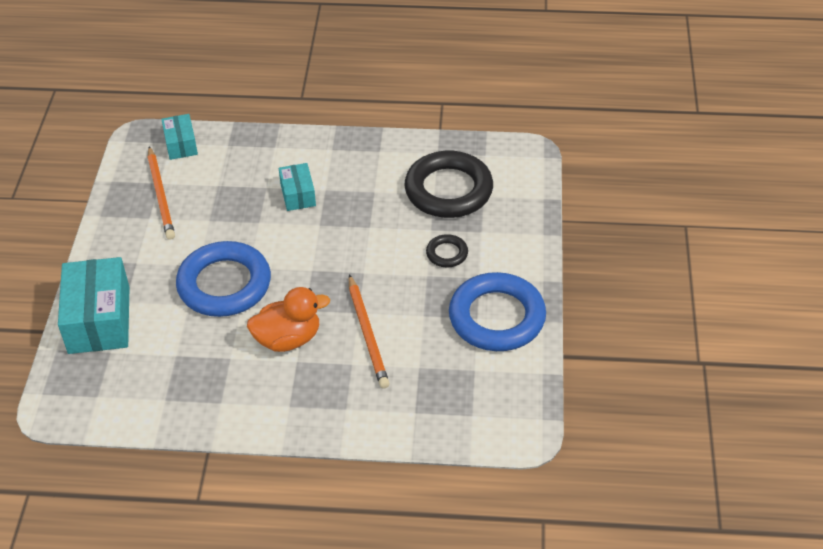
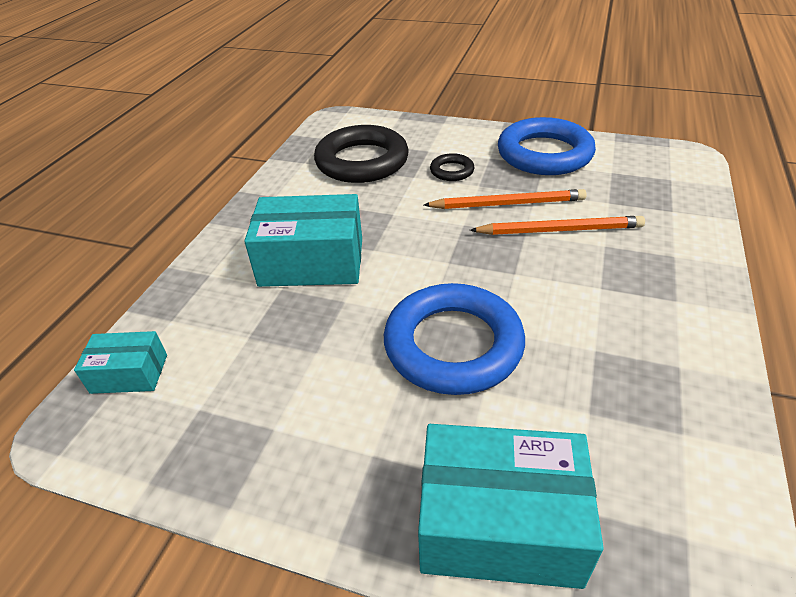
camera: 75 degrees left, 5 degrees down
(161, 195) = (230, 408): orange pencil -> orange pencil (507, 204)
(288, 339) = (563, 291): orange duck -> none
(298, 195) = (312, 262): turquoise box -> turquoise box, size x1.85

